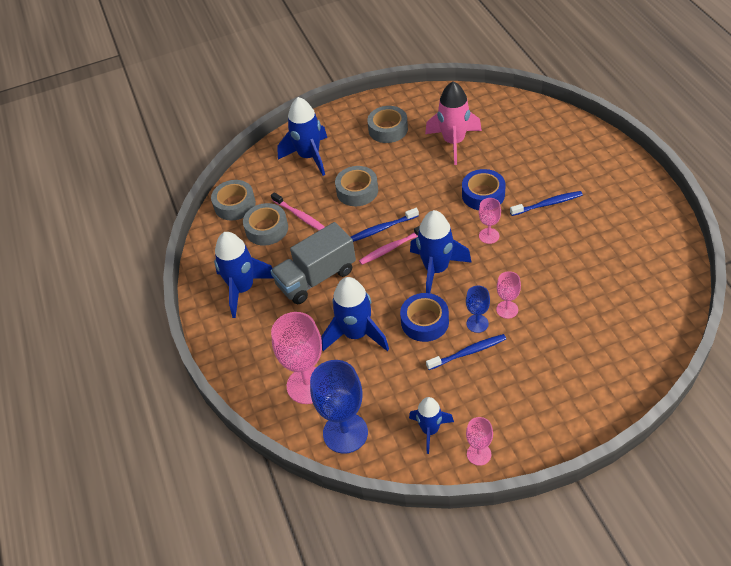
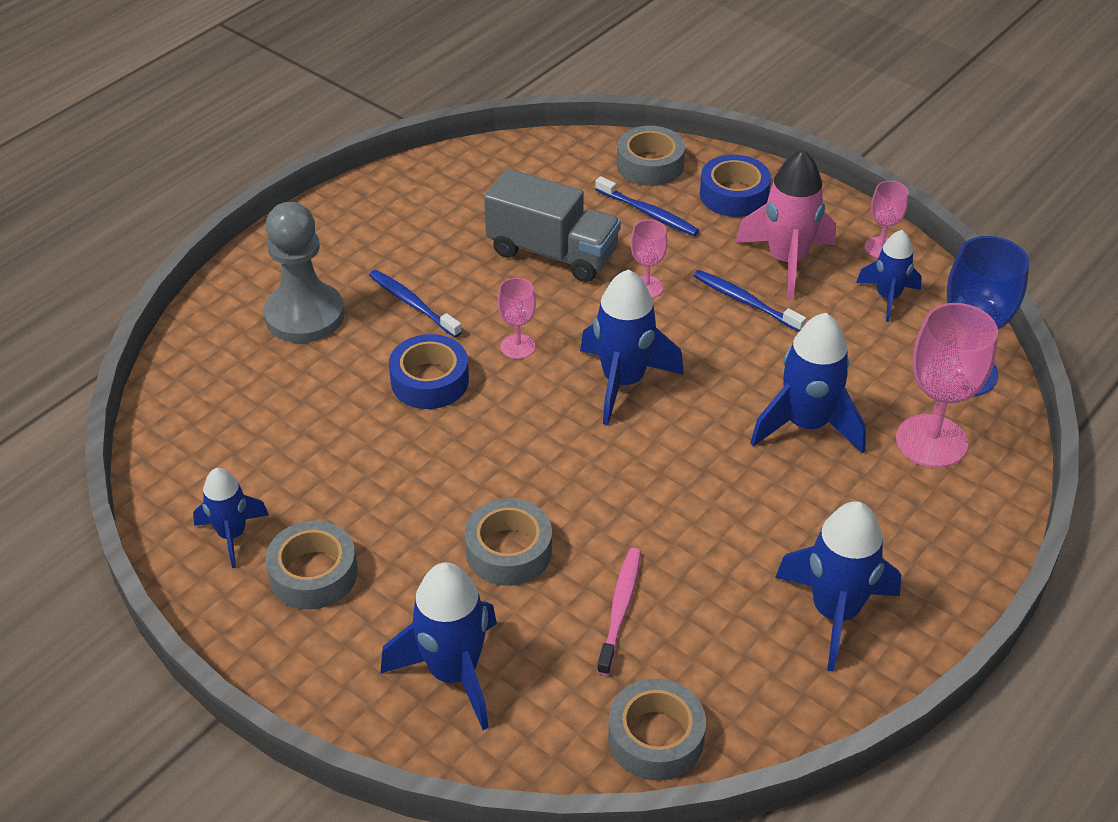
camera: 125 degrees left, 5 degrees down
(267, 229) = (682, 647): grey tape -> grey tape (650, 165)
(316, 278) = (740, 520): grey truck -> grey truck (552, 252)
(382, 229) = (580, 479): blue toothbrush -> blue toothbrush (648, 213)
(392, 248) = (613, 449): pink toothbrush -> none
(425, 322) = (728, 360): blue tape -> blue tape (734, 195)
(426, 110) = (232, 535): none -> blue rocket
(454, 142) = (312, 461): pink rocket -> pink rocket (787, 261)
(477, 323) = (691, 308): blue goblet -> none
(560, 161) = (304, 315): none -> grey pawn

